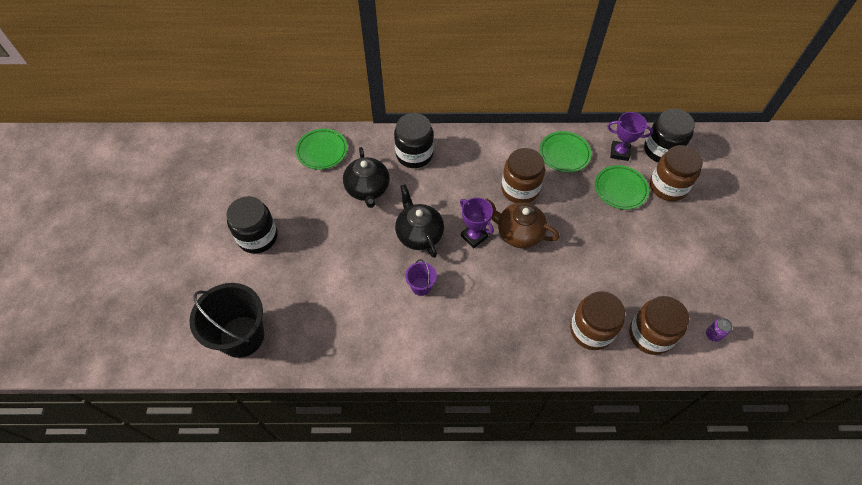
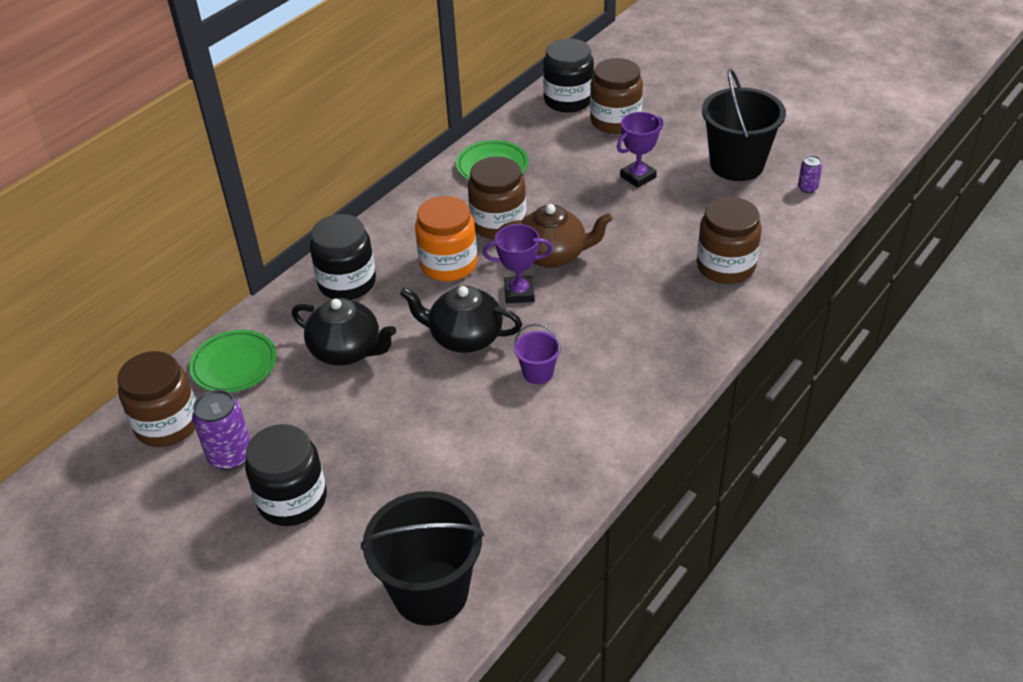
camera: 50 degrees left, 15 degrees down
(266, 192) = (230, 456): none -> purple can
(467, 188) = (448, 264): none -> orange jar
(518, 233) = (553, 255): brown teapot -> brown teapot turned 150 degrees counterclockwise
(619, 152) = (537, 128): purple trophy -> purple trophy (638, 177)
(620, 189) = (582, 153): green plate -> none
(650, 335) = (769, 228): brown jar -> brown jar (167, 424)
(694, 279) = (737, 165): none -> black bucket

